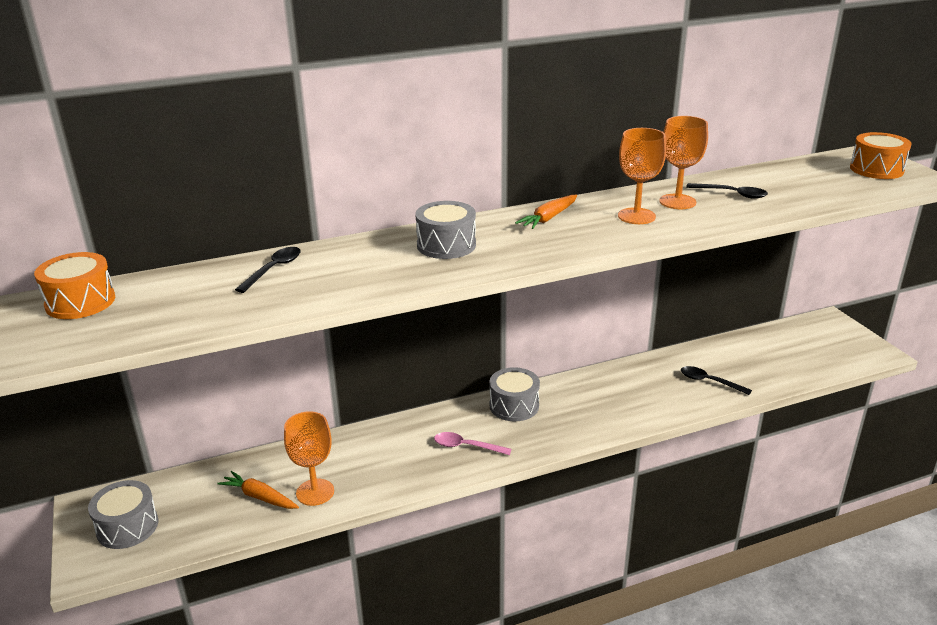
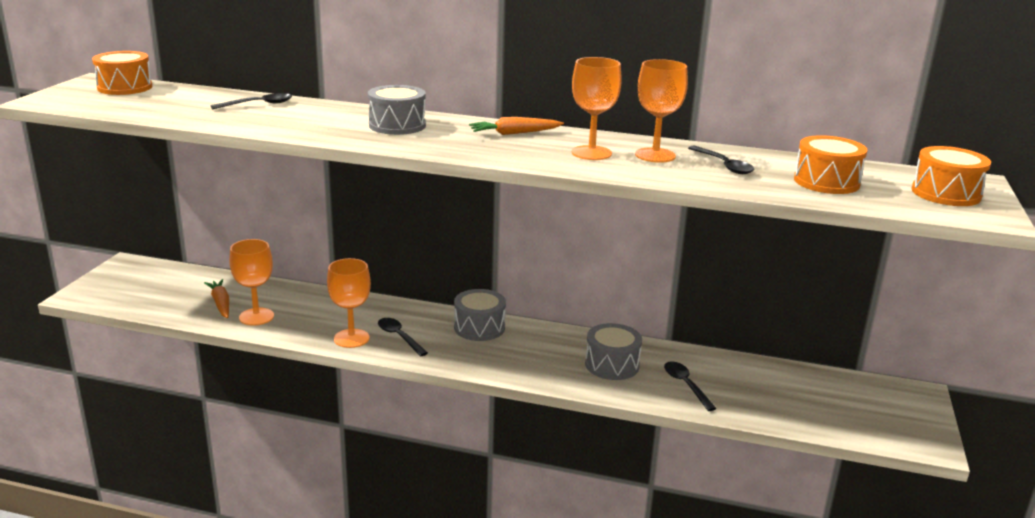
camera: 35 degrees right, 5 degrees down
(127, 527) = (128, 285): grey drum -> grey drum (612, 365)
(430, 468) = (351, 338): none -> orange goblet
(466, 446) = (399, 337): pink spoon -> black spoon
(808, 185) = (826, 182): none -> orange drum

